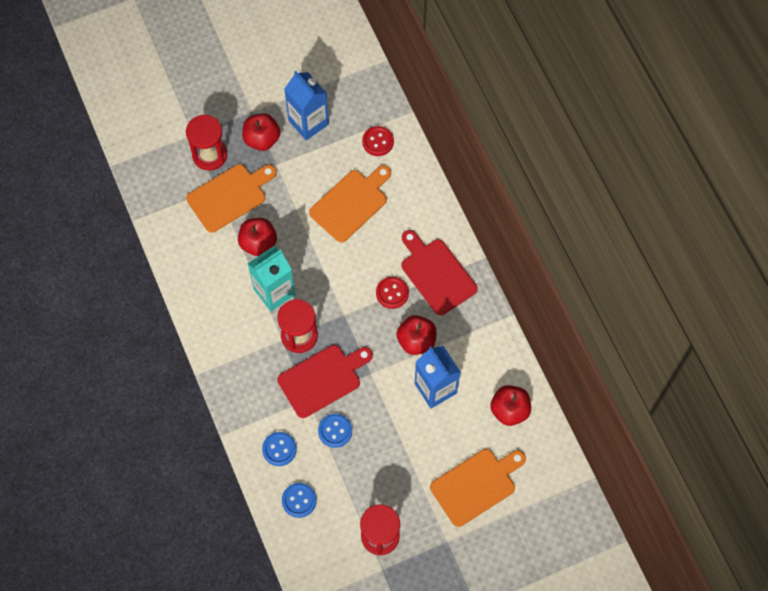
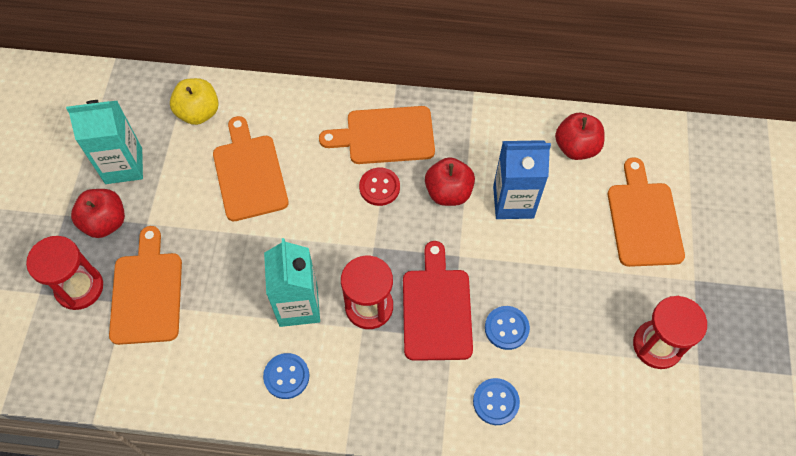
camera: 60 degrees left, 5 degrees down
(258, 243) = (227, 292): red apple -> none
(299, 500) = (571, 412): blue button -> blue button (286, 376)
(308, 122) = (124, 166): blue carton -> turquoise carton
(378, 141) = (198, 112): red button -> yellow apple
(436, 273) = (385, 135): red cutting board -> orange cutting board

